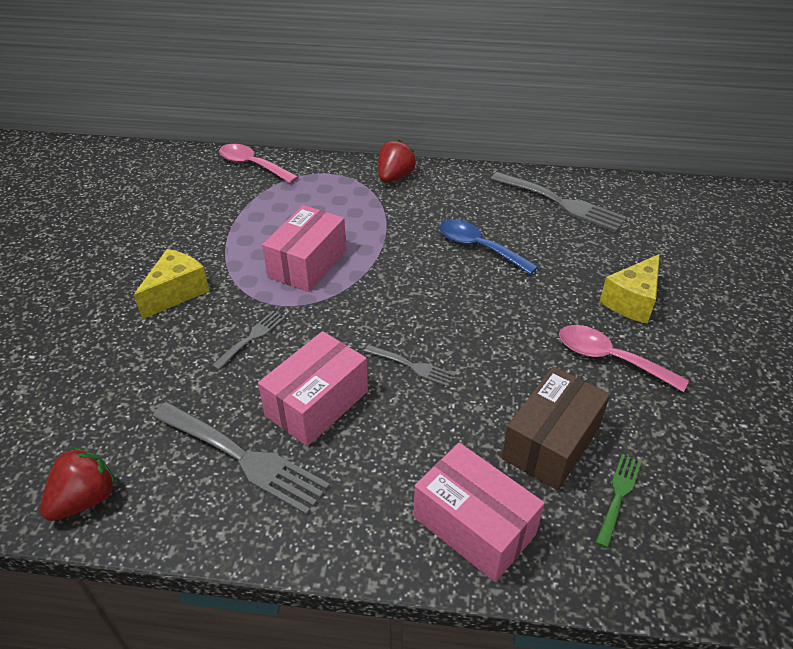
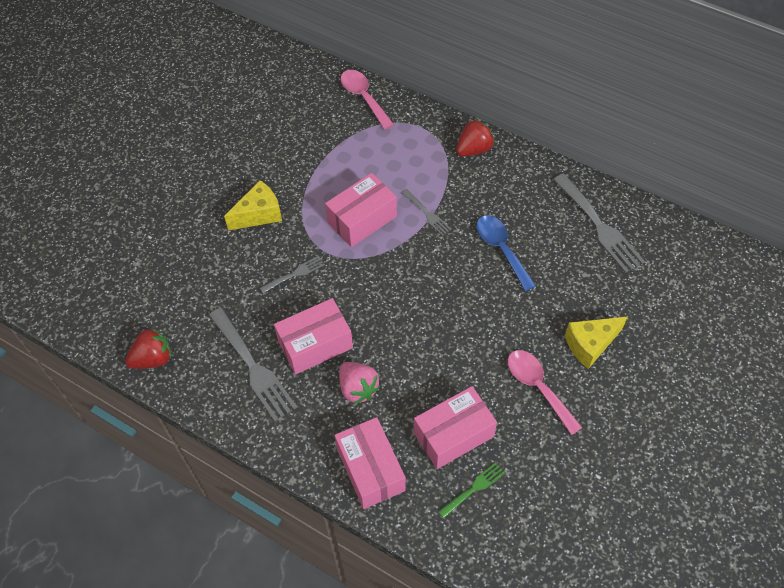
camera: 25 degrees right, 15 degrees up
(400, 434) = (358, 388): none -> pink strawberry
(412, 366) = (393, 339): grey fork -> grey fork (427, 214)
(551, 442) = (453, 434): brown box -> pink box

